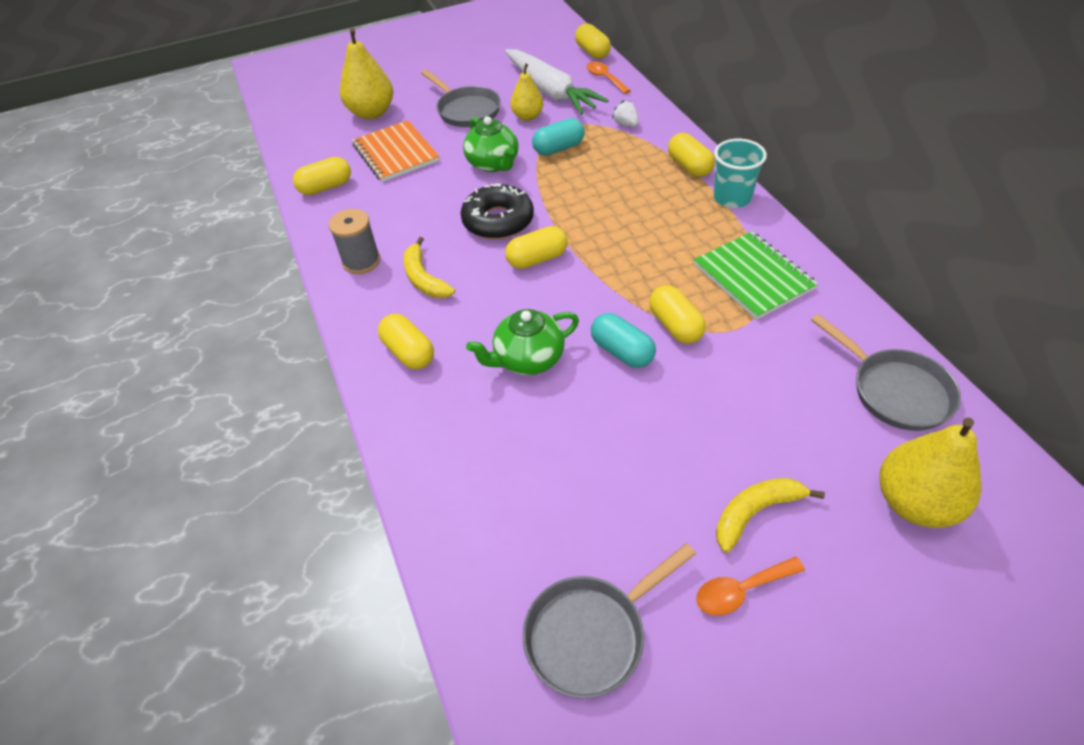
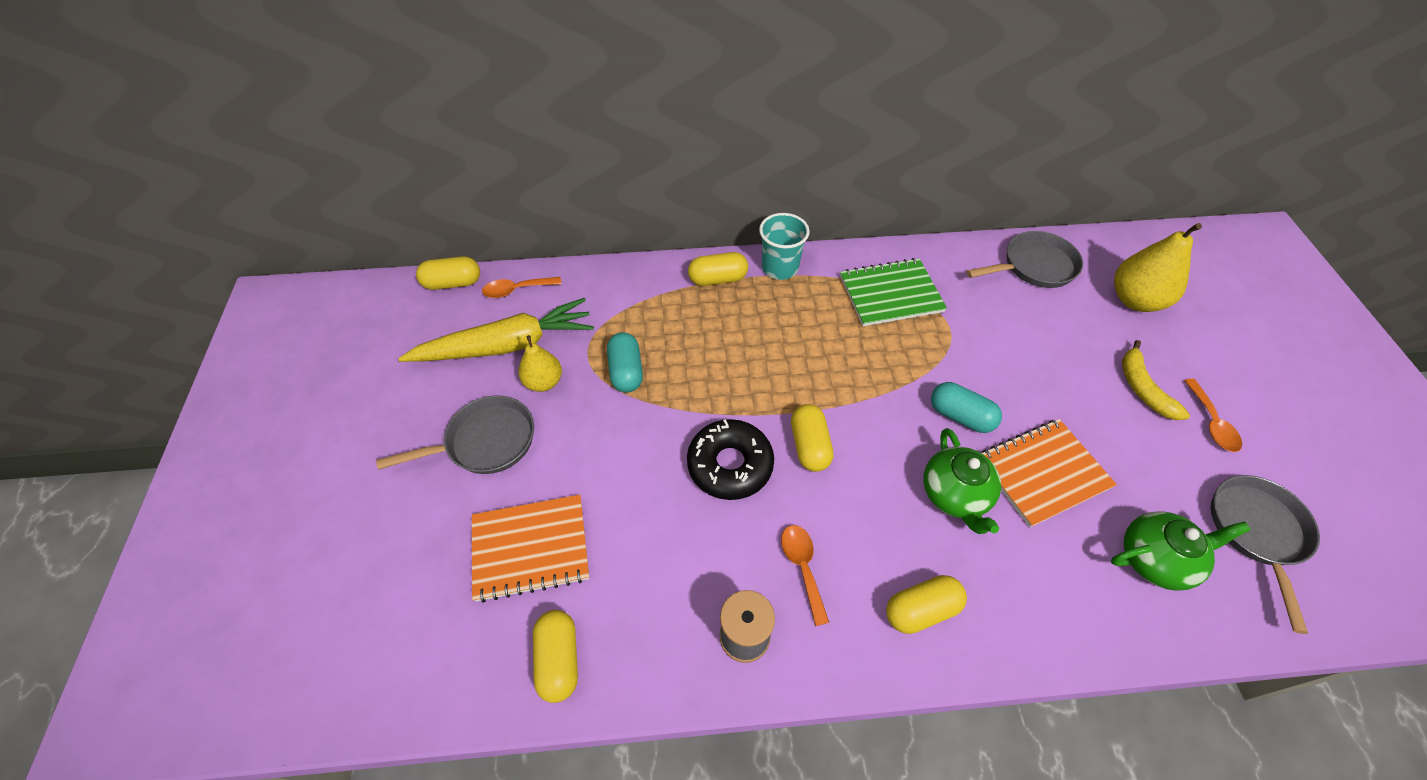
camera: 75 degrees left, 5 degrees up
(371, 113) = (407, 561): yellow pear -> none
(424, 278) = (802, 567): yellow banana -> orange spoon
(493, 164) = (620, 442): green teapot -> green teapot (1155, 559)
(550, 91) = (506, 345): white carrot -> yellow carrot
(583, 423) = (1042, 473): none -> orange notebook
(591, 634) = (1257, 532): grey pan -> grey pan turned 150 degrees counterclockwise
(622, 351) = (960, 416): turquoise capsule -> turquoise capsule turned 60 degrees clockwise
(626, 125) = (618, 301): white strawberry -> none
(675, 326) = (937, 367): yellow capsule -> none

